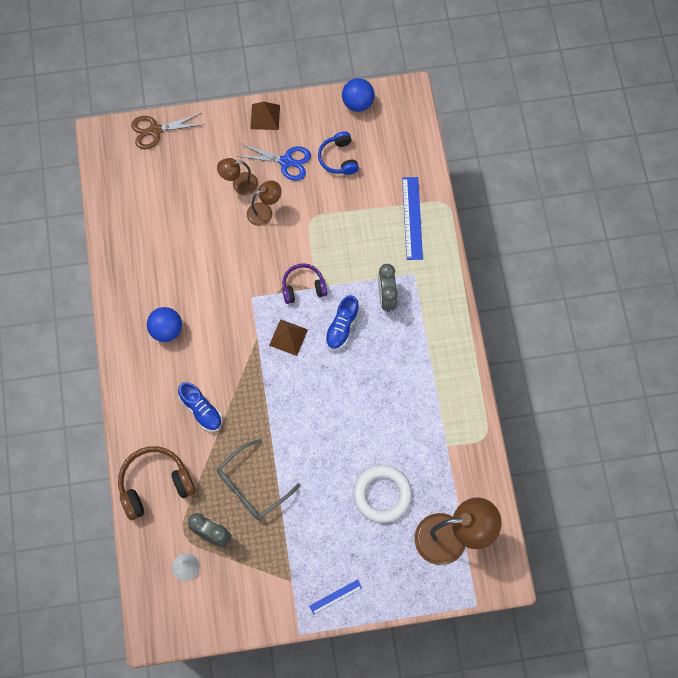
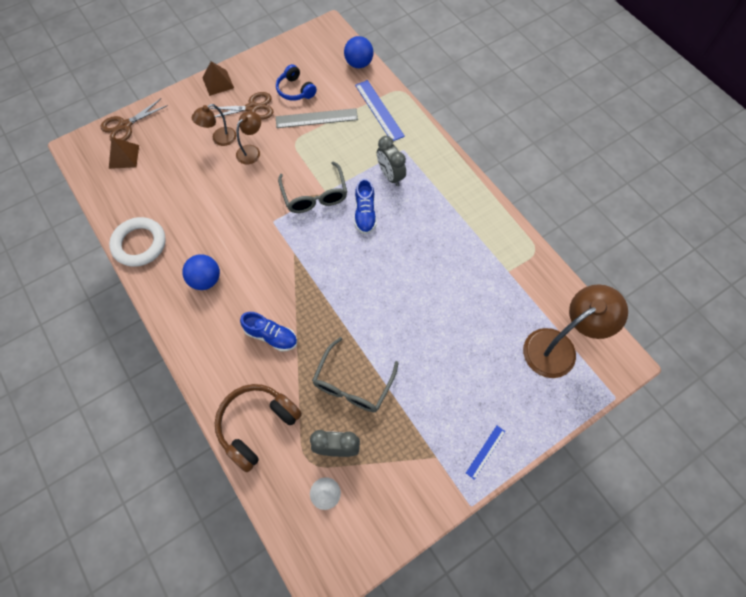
camera: 25 degrees left, 5 degrees down
(286, 161) = (252, 108): blue scissors -> brown scissors
(288, 337) = (322, 240): brown pyramid -> brown pyramid (124, 156)
(303, 287) = (315, 196): purple headphones -> grey glasses
(345, 201) = (316, 118): none -> grey ruler
(357, 103) = (291, 47): blue ball -> blue ball (359, 64)
(382, 494) = (476, 337): white ring -> white ring (139, 244)

